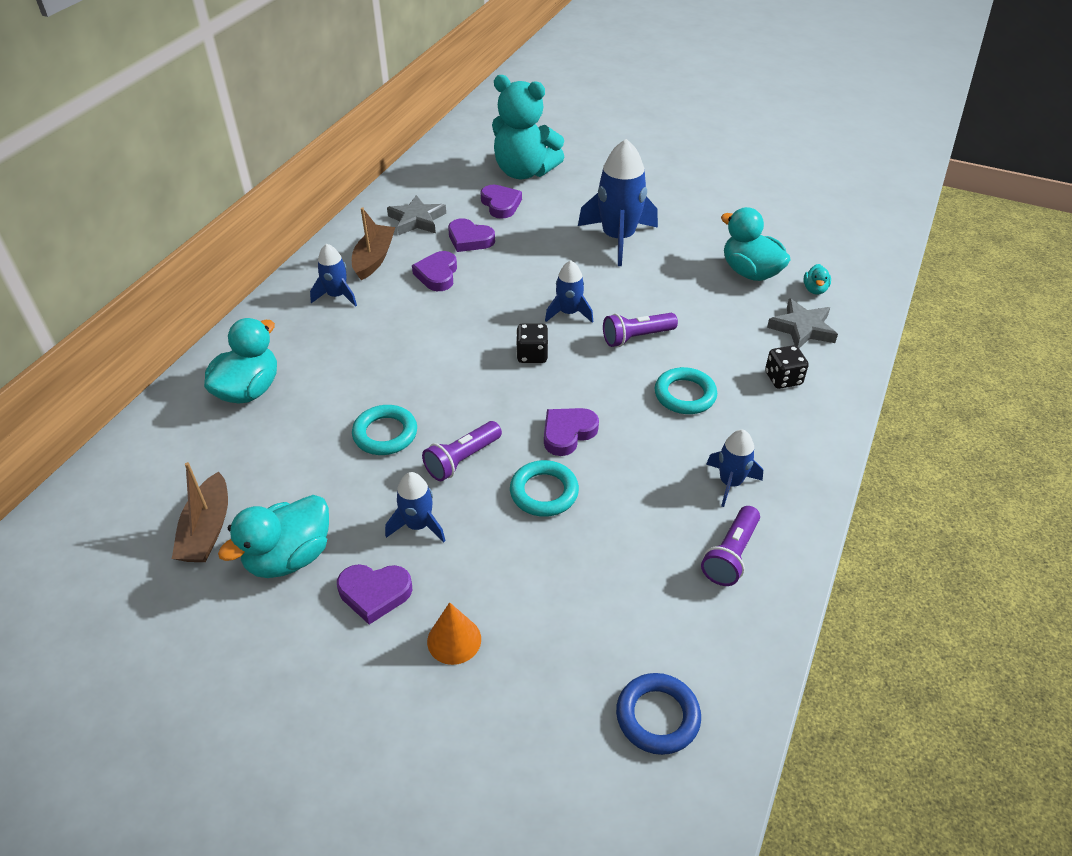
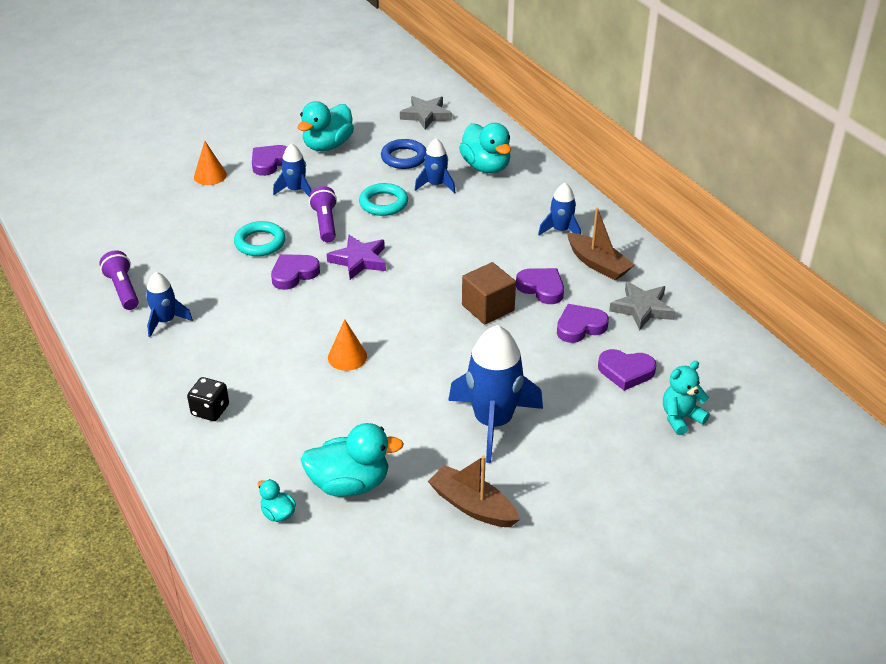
camera: 125 degrees right, 5 degrees down
(207, 530) = (379, 127): brown boat -> brown boat (472, 506)
(289, 557) = (327, 145): turquoise duck -> turquoise duck turned 135 degrees counterclockwise
(493, 291) = (488, 308): none -> brown cube
(502, 399) = (359, 260): none -> purple star
(524, 172) = (681, 418): turquoise teddy bear -> turquoise teddy bear, size x0.51
(532, 355) = (388, 294): black dice -> none
(568, 433) = (294, 274): purple heart -> purple heart turned 120 degrees counterclockwise
(569, 313) = (417, 335): blue rocket -> blue rocket (436, 185)
(636, 337) = (347, 357): purple flashlight -> orange cone
(657, 716) = (86, 216): blue ring -> blue ring (404, 158)
(685, 395) = (260, 347): turquoise ring -> none
(802, 328) = (244, 464): grey star -> grey star (426, 115)

